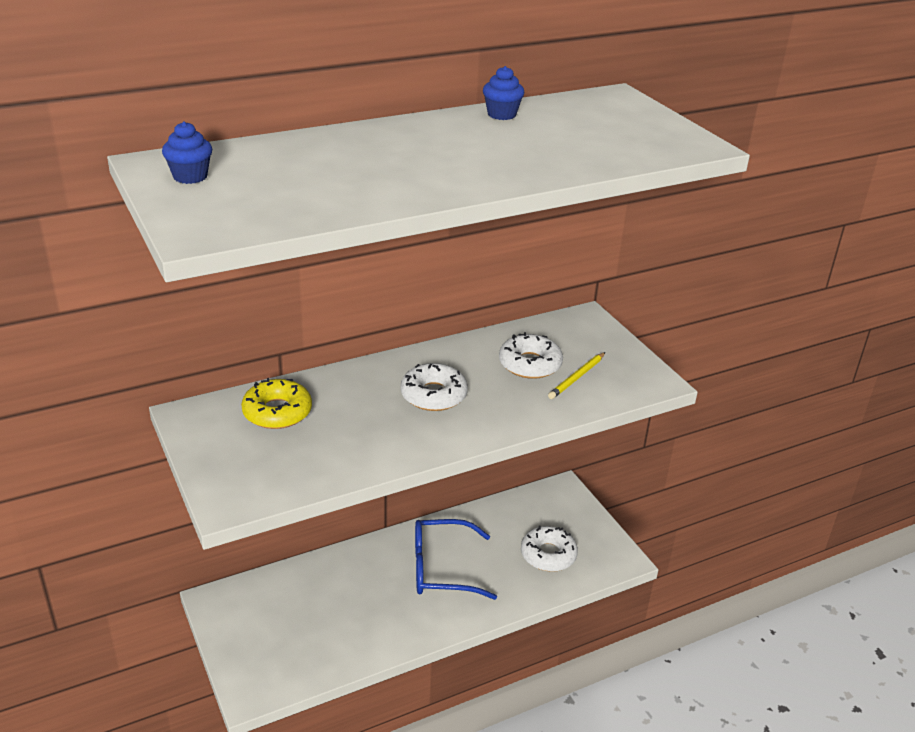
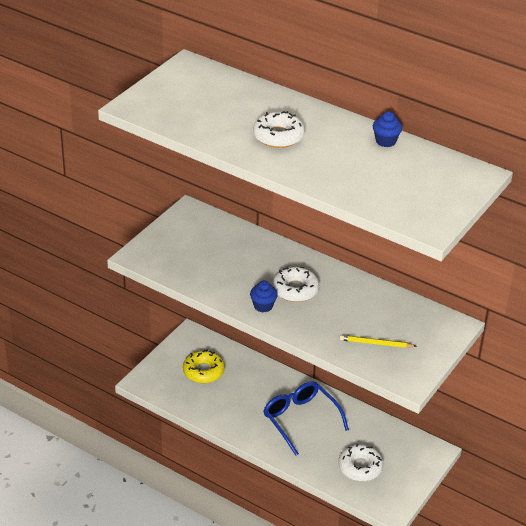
camera: 60 degrees right, 5 degrees up
(190, 176) = (185, 79): blue cupcake -> blue cupcake (263, 306)
(277, 412) = (222, 238): yellow donut -> yellow donut (203, 371)
(530, 364) = (369, 317): white donut -> white donut (278, 136)

